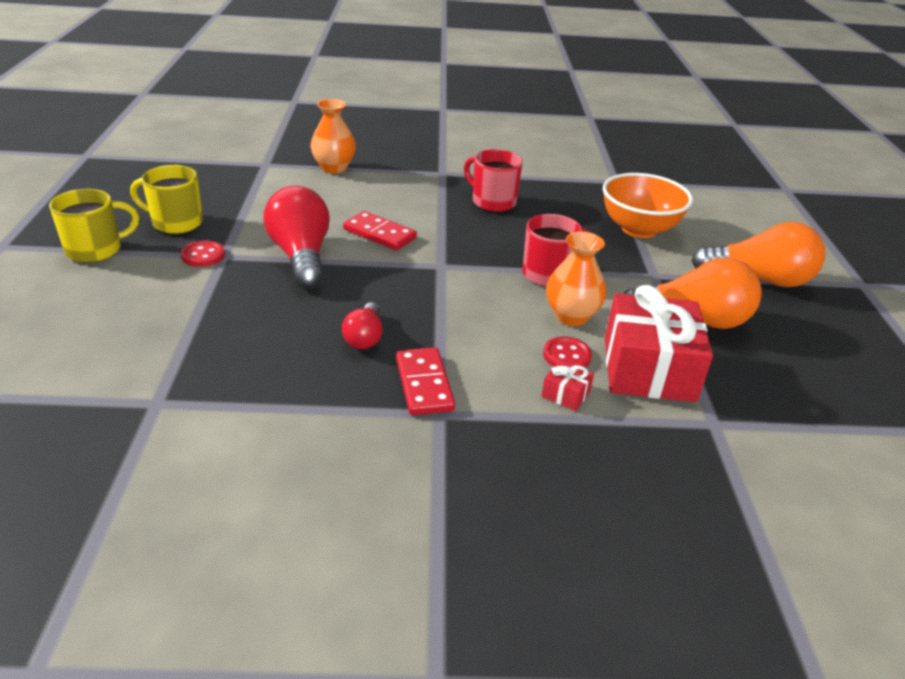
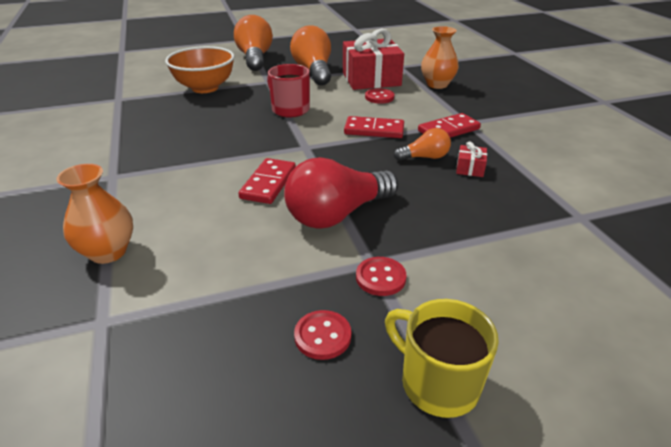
camera: 105 degrees left, 0 degrees up
(176, 222) = (322, 336): yellow mug -> red button
(364, 337) = (424, 157): red light bulb -> orange light bulb
(458, 321) = (374, 130): none -> red domino
(492, 202) = (177, 142): red mug -> none
(565, 394) = (414, 95): red gift -> red gift (470, 168)
(571, 316) = (337, 99): orange vase -> orange vase (437, 84)

